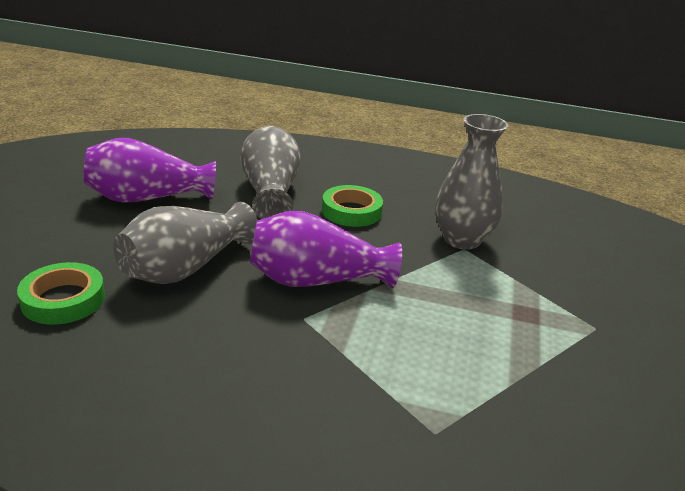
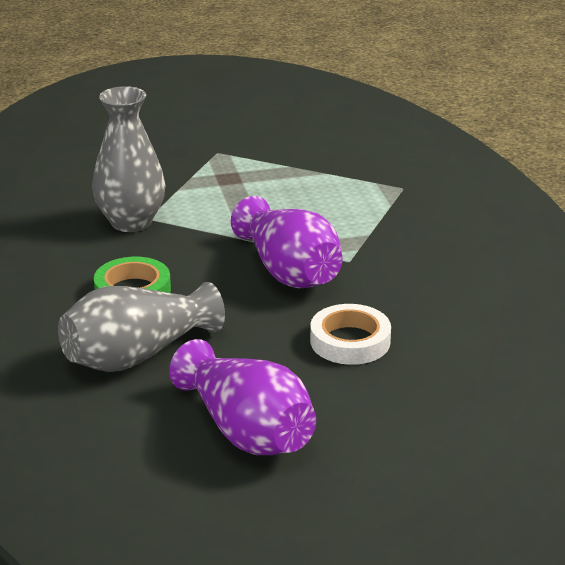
camera: 115 degrees left, 0 degrees up
(63, 299) = (471, 379): green tape -> none
(185, 268) = (350, 341): grey vase -> white tape

